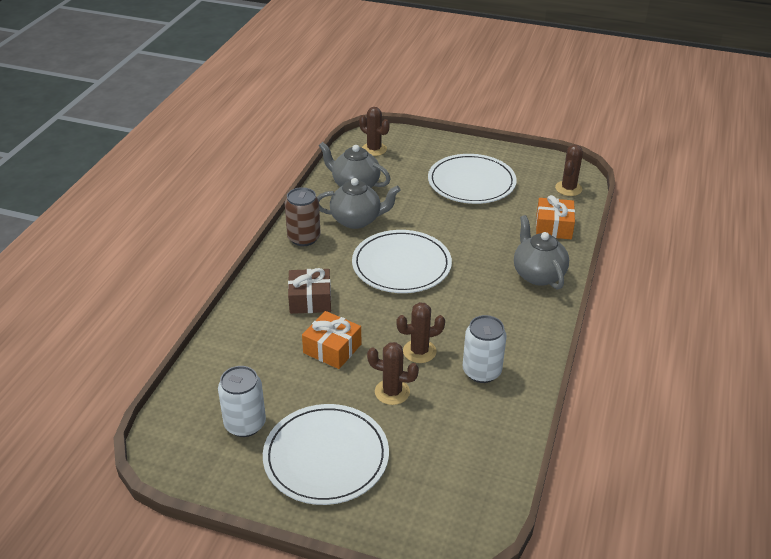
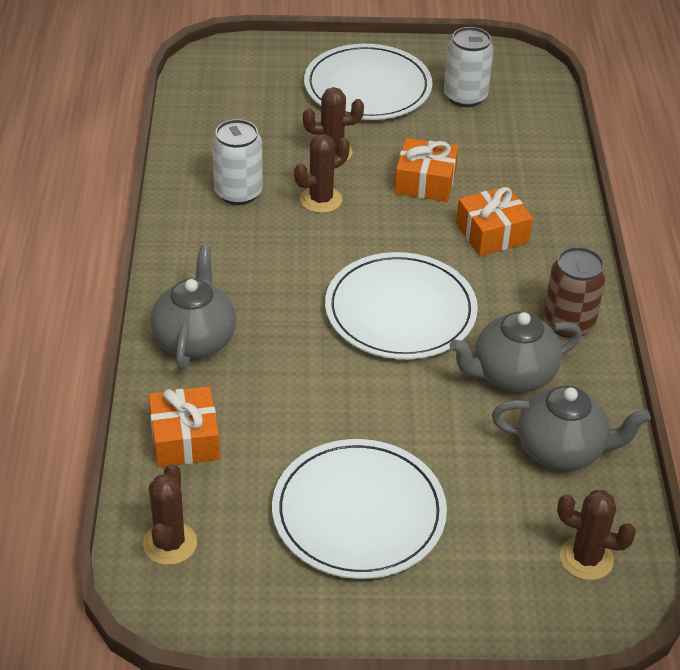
camera: 160 degrees right, 5 degrees up
(310, 300) = (492, 233): brown gift -> orange gift
(538, 274) = (195, 340): grey teapot -> grey teapot turned 135 degrees counterclockwise

